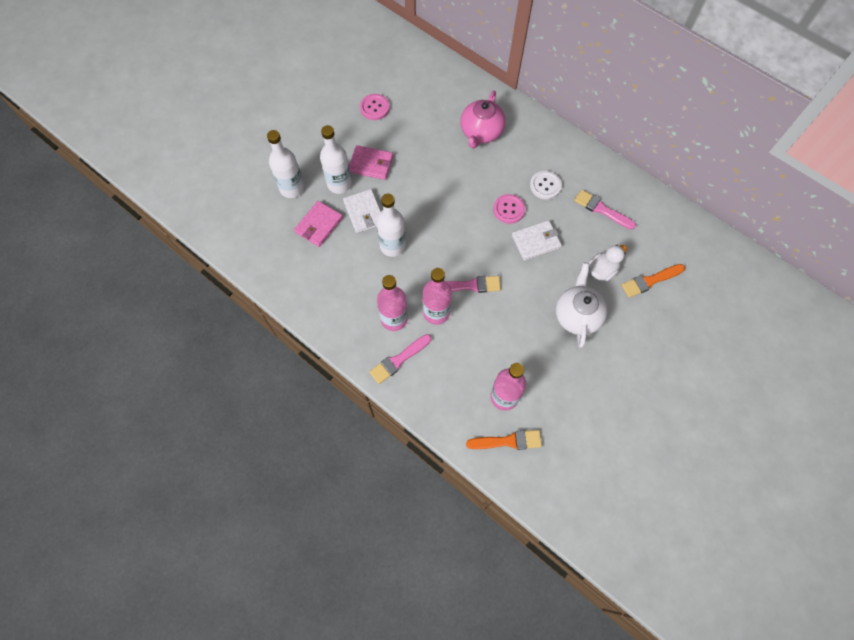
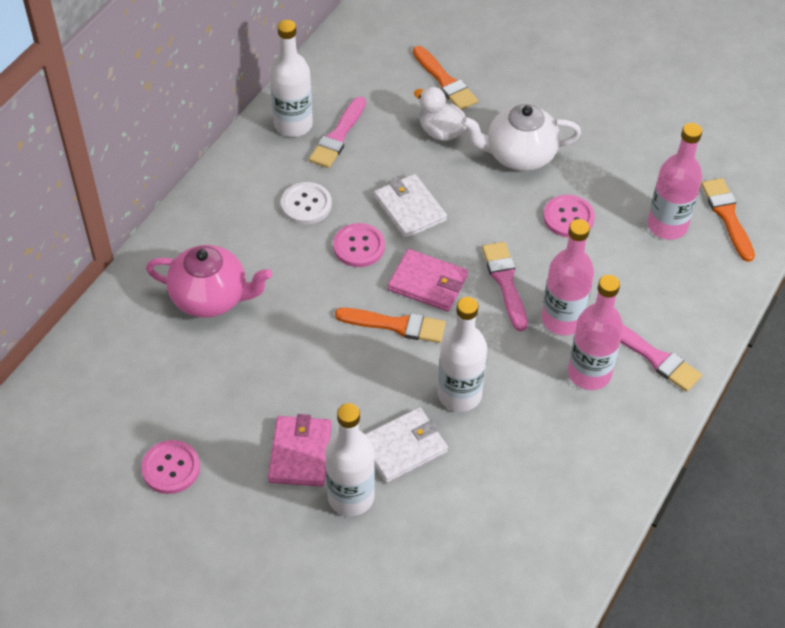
camera: 100 degrees left, 15 degrees down
(292, 188) = (373, 576): white bottle -> white bottle (293, 125)
(319, 225) = (443, 514): pink wallet -> pink wallet (428, 283)
(447, 221) = (396, 325): none -> orange brush
(518, 334) = (568, 217): none -> pink button

